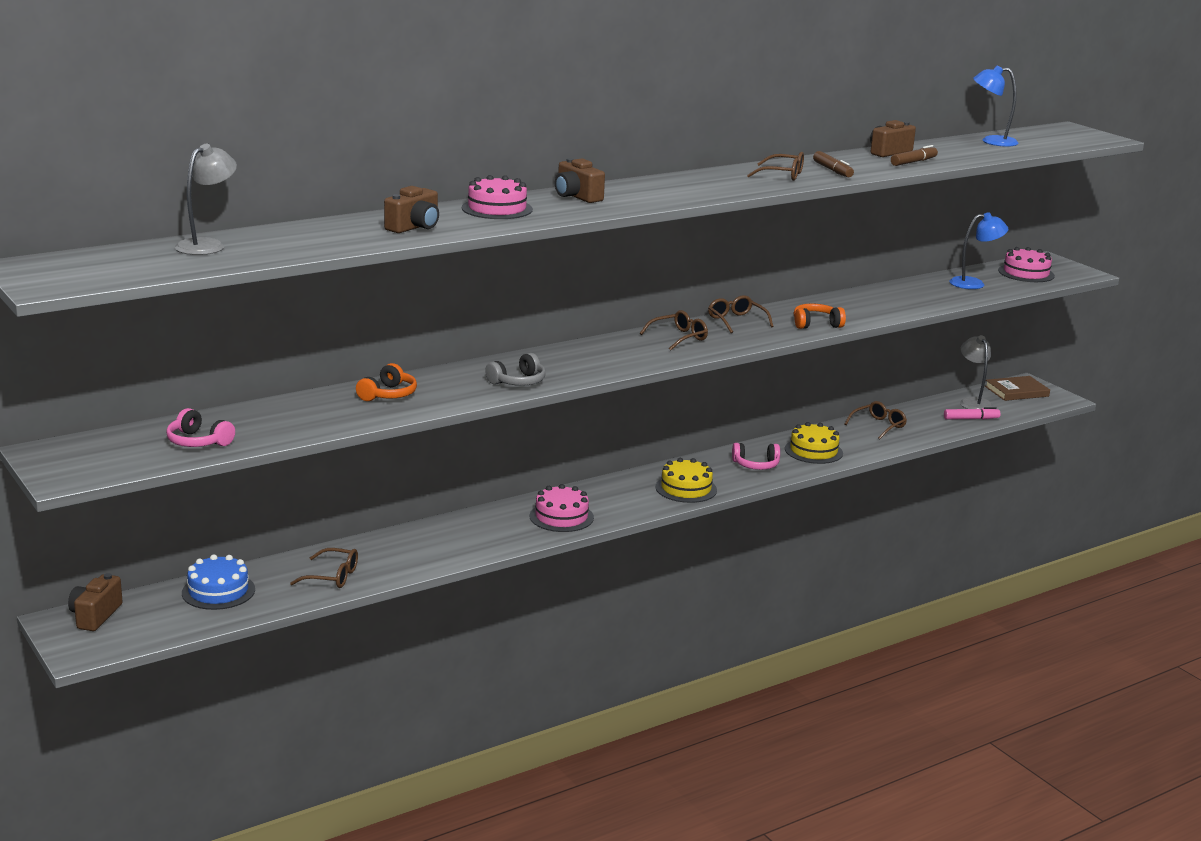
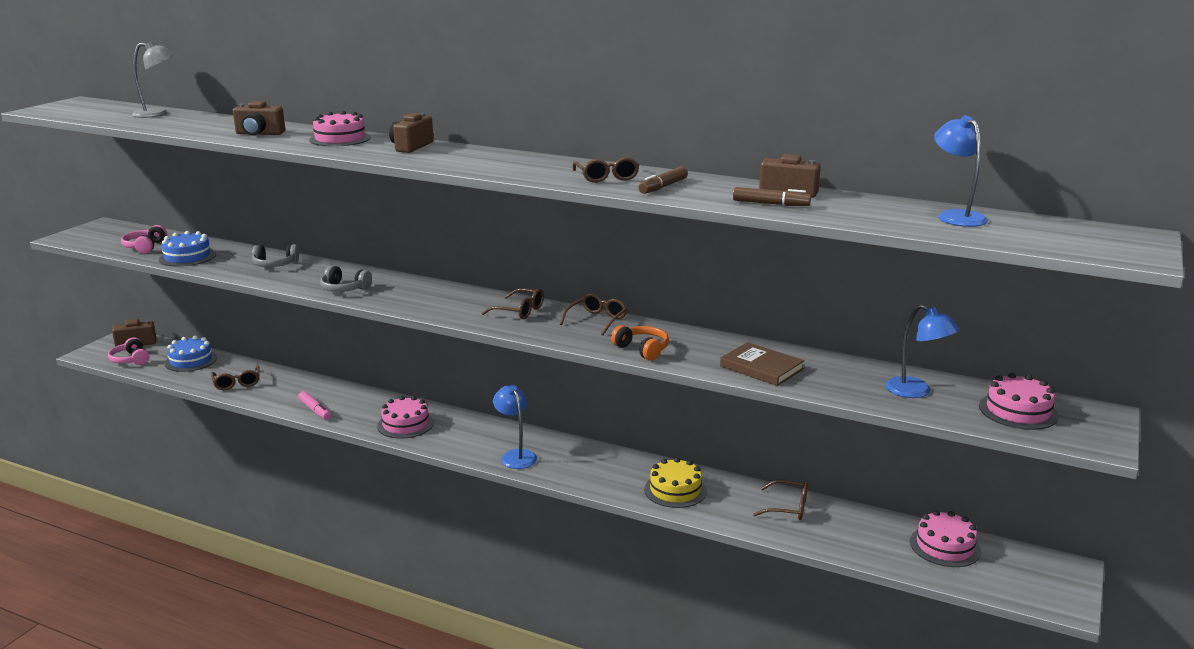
camera: 60 degrees right, 0 degrees up
(282, 427) = (187, 257): none -> blue cake
(388, 394) = (275, 265): orange headphones -> grey headphones
(686, 488) = (515, 455): yellow cake -> blue lamp
(756, 465) = (605, 472): pink headphones -> pink headphones (131, 360)
(971, 419) = (894, 556): pink marker -> pink marker (315, 410)
(973, 402) = (945, 546): grey lamp -> pink cake
(1016, 391) = (1028, 567): brown book -> brown book (761, 368)

